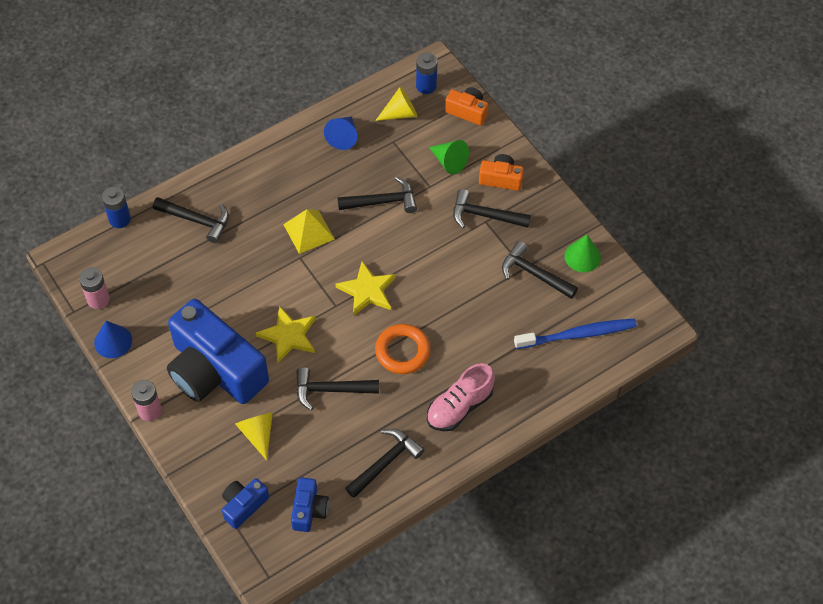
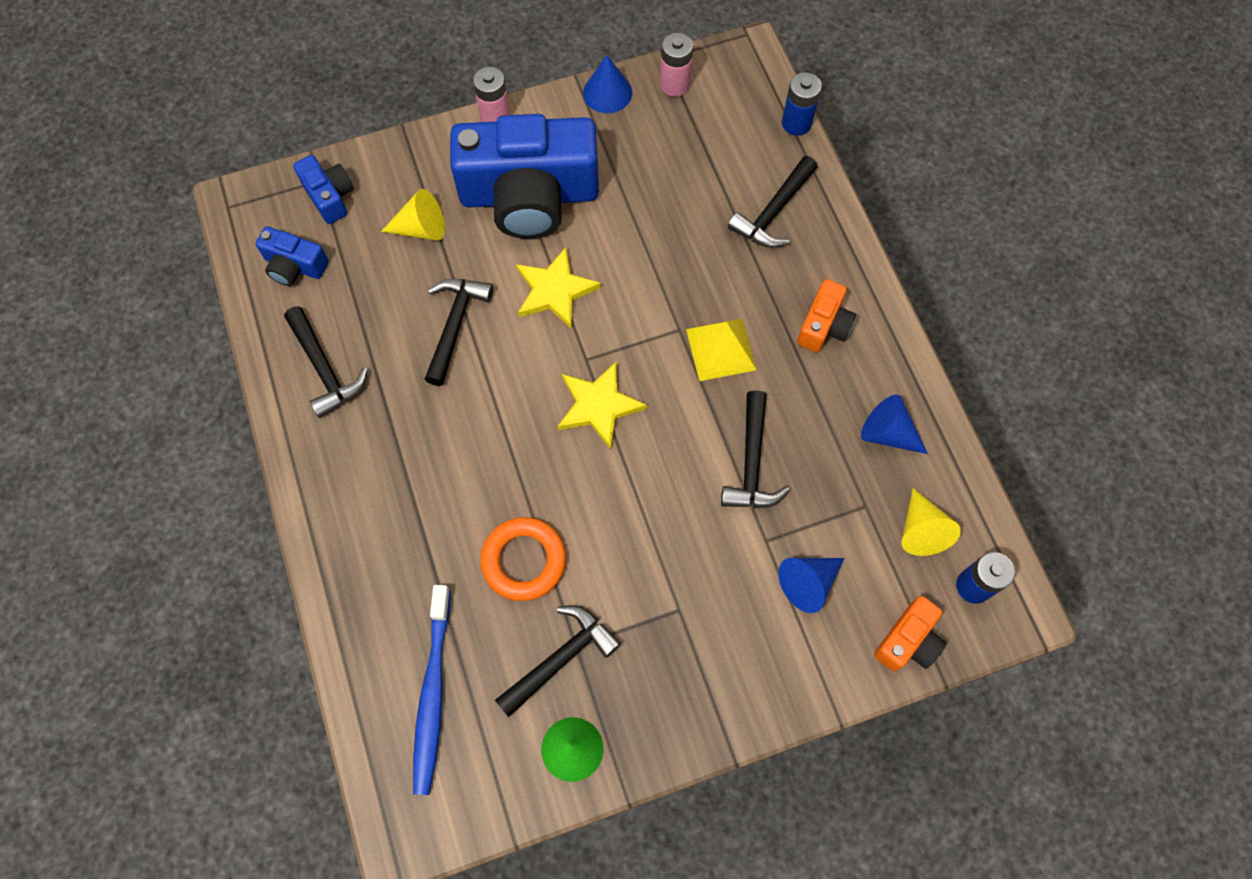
camera: 105 degrees right, 10 degrees up
(214, 370) = (529, 196): blue camera -> blue camera turned 150 degrees counterclockwise
(402, 351) = (484, 430): orange ring -> orange ring (524, 560)
(449, 162) = (808, 583): green cone -> blue cone
(459, 407) = (372, 484): pink shoe -> none
(484, 215) = (690, 611): black hammer -> none
(501, 179) = (757, 658): orange camera -> orange camera (824, 326)

